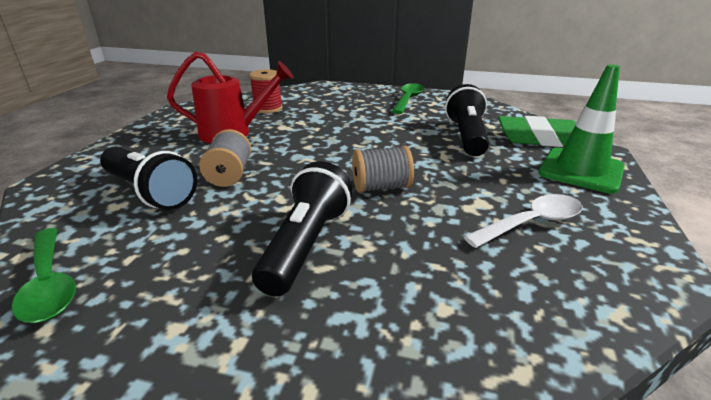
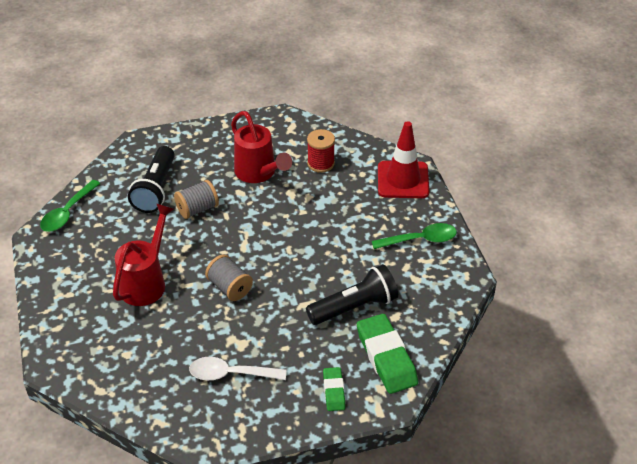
camera: 60 degrees right, 15 degrees up
(306, 244) = (146, 282): black flashlight -> red watering can
(334, 90) = (403, 180): none -> red traffic cone
(532, 223) = (230, 374): white spoon -> white spoon turned 150 degrees clockwise
(581, 170) = (334, 391): green traffic cone -> green eraser

